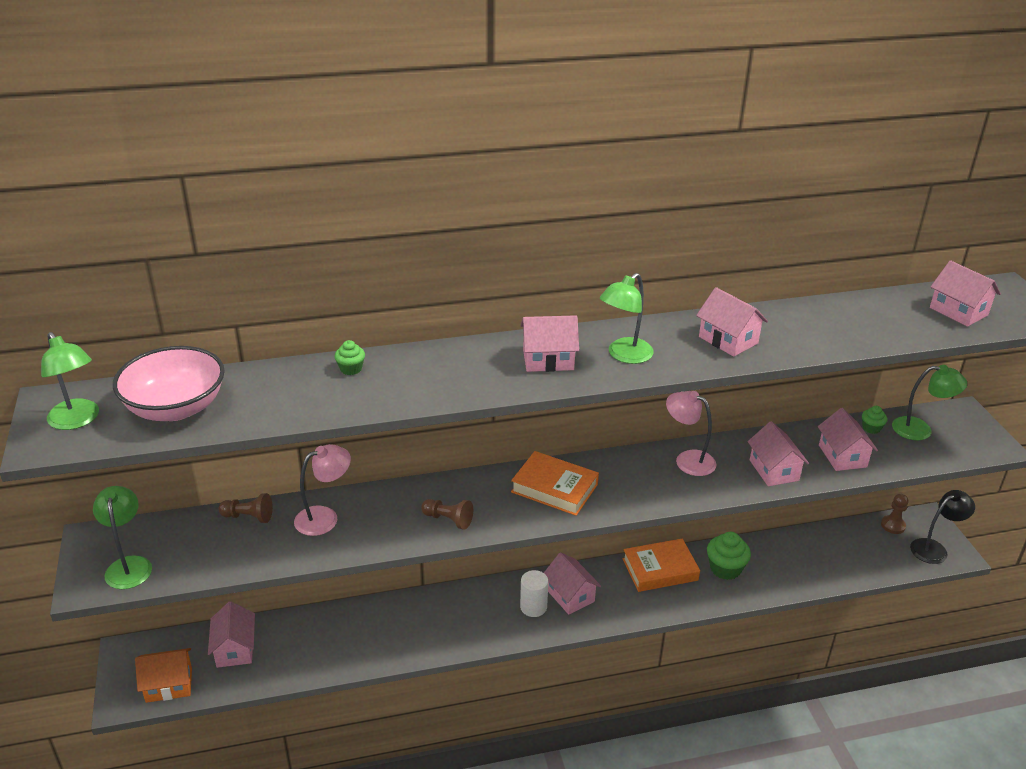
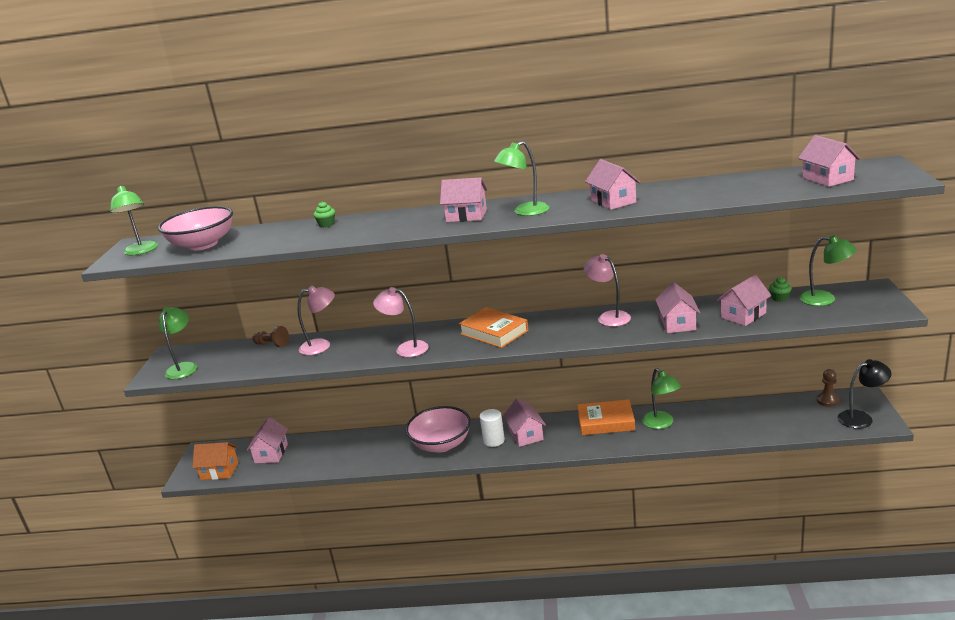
camera: 20 degrees right, 10 degrees down
(448, 520) = (405, 348): brown pawn -> pink lamp
(468, 617) = (441, 444): none -> pink bowl
(725, 569) = (661, 424): green cupcake -> green lamp
(842, 456) = (743, 315): pink house -> pink house turned 45 degrees clockwise

